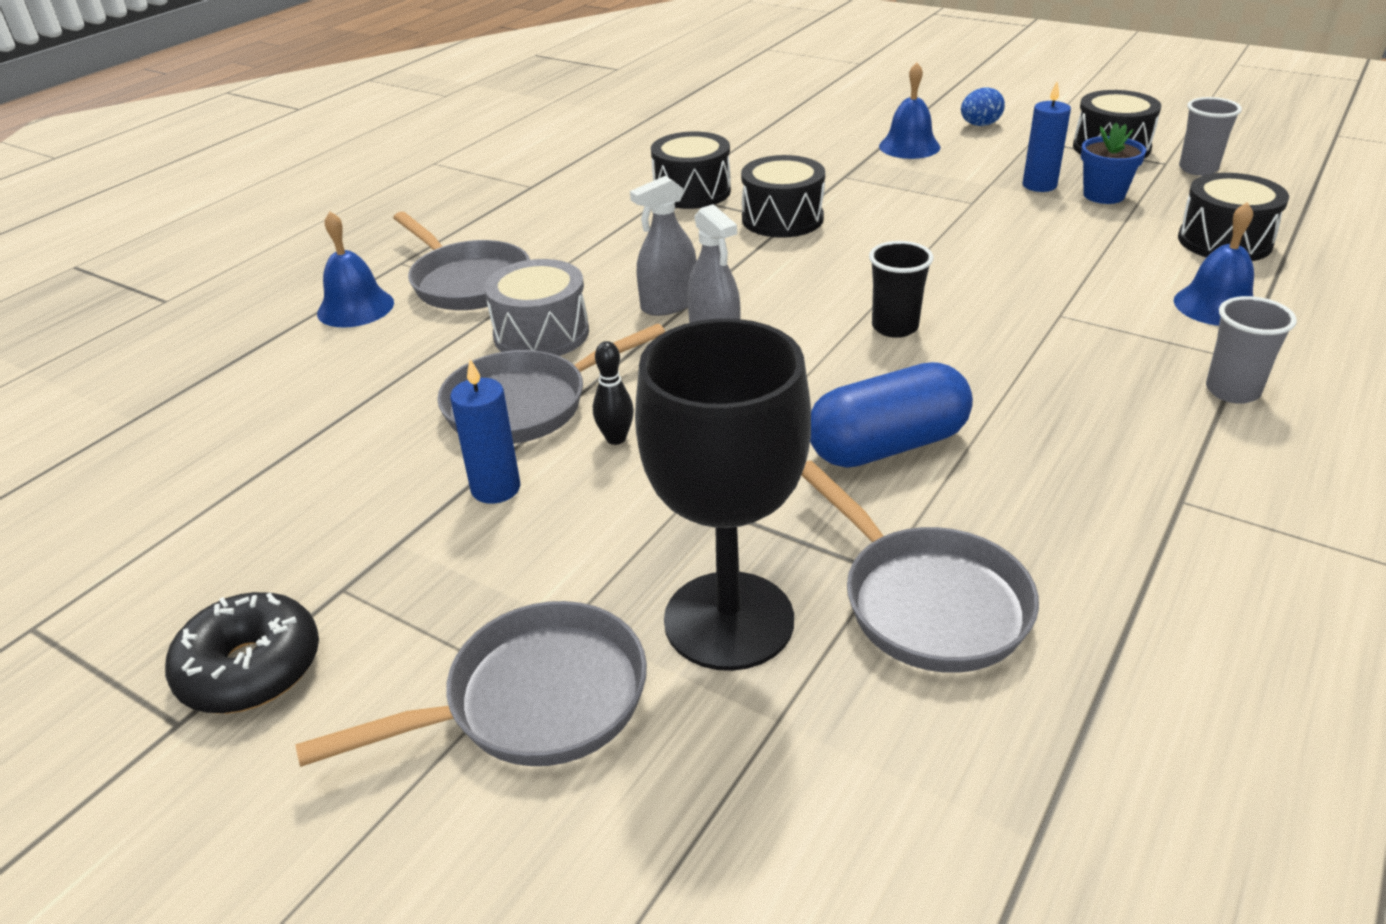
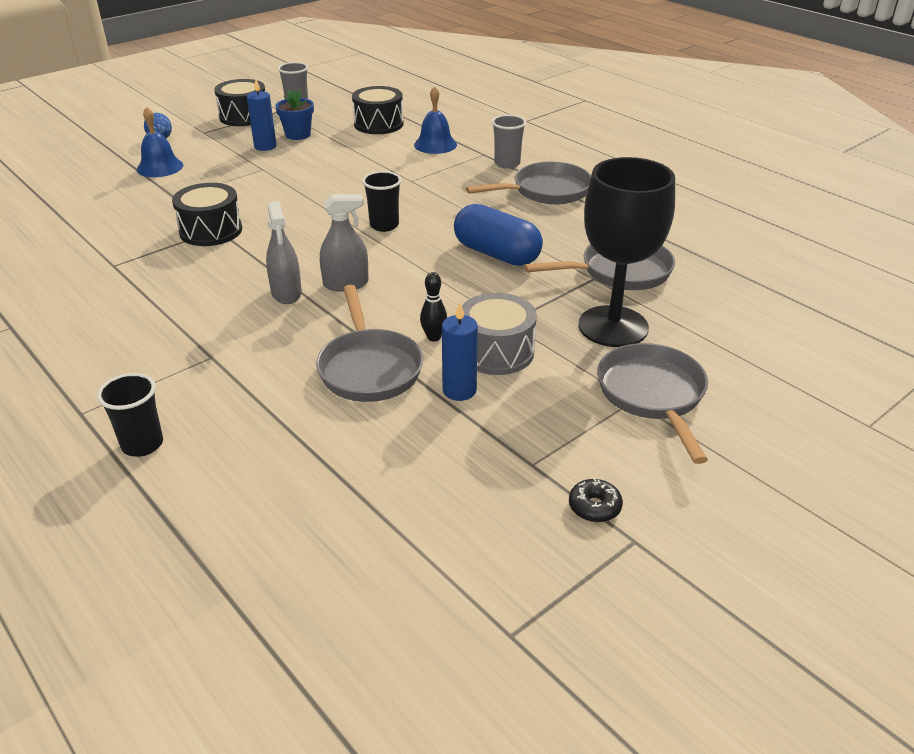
camera: 75 degrees left, 0 degrees up
(250, 668) = (594, 507): black donut -> black donut, size x0.56
(355, 307) = (142, 444): blue bell -> black cup
(467, 282) = (159, 378): grey pan -> grey pan (546, 191)
(541, 334) = (278, 351): grey drum -> grey drum (496, 352)
(692, 192) = (123, 255): black drum -> none
(887, 446) = (496, 254): blue capsule -> blue capsule turned 45 degrees counterclockwise

